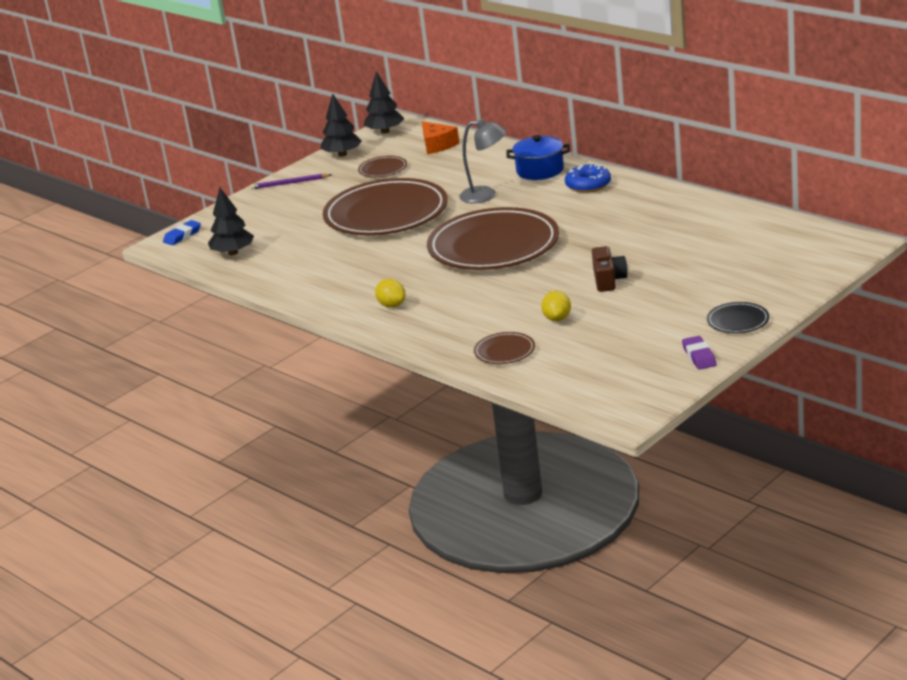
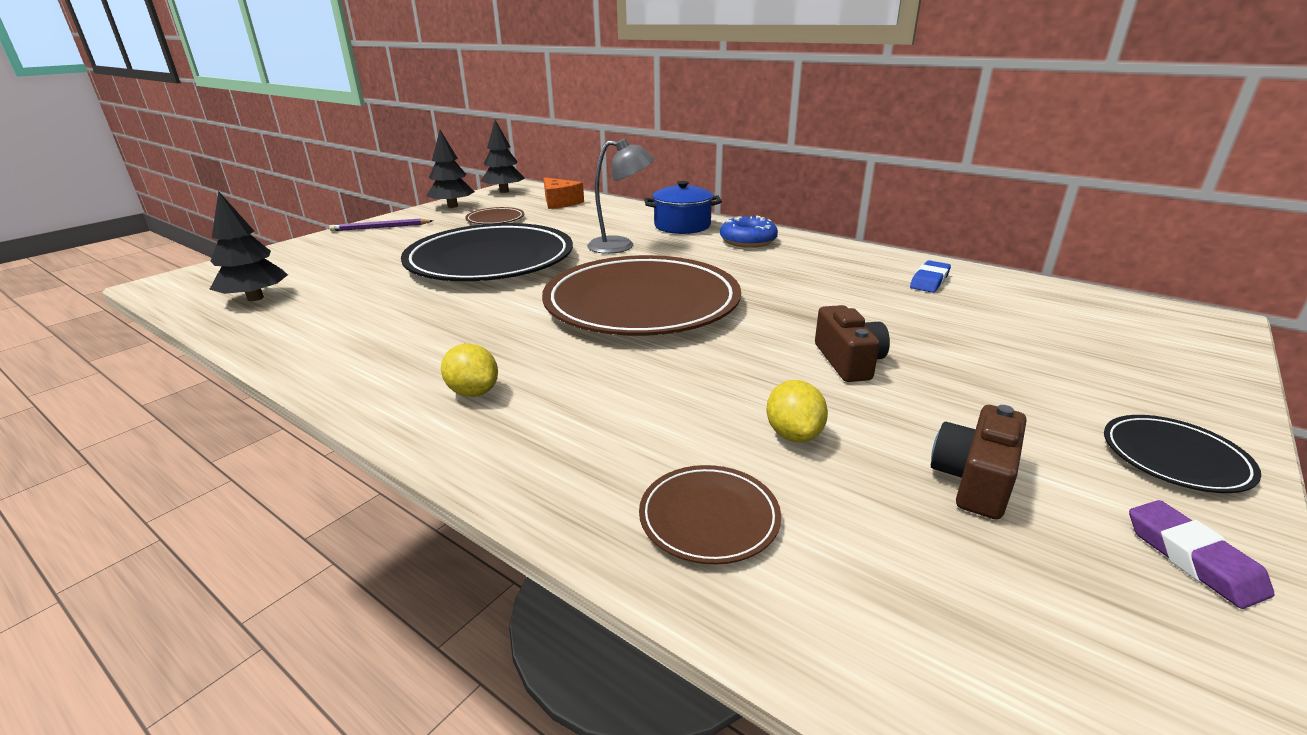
camera: 10 degrees left, 0 degrees up
(182, 236) = (203, 275): blue eraser -> blue eraser (929, 281)
(386, 214) = (490, 260): brown plate -> black plate
(632, 333) = (974, 480): none -> brown camera

